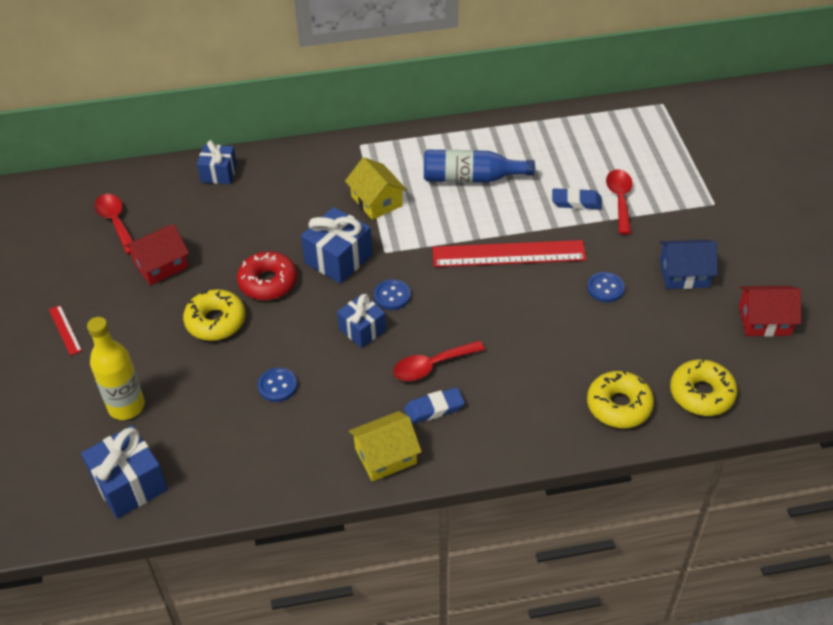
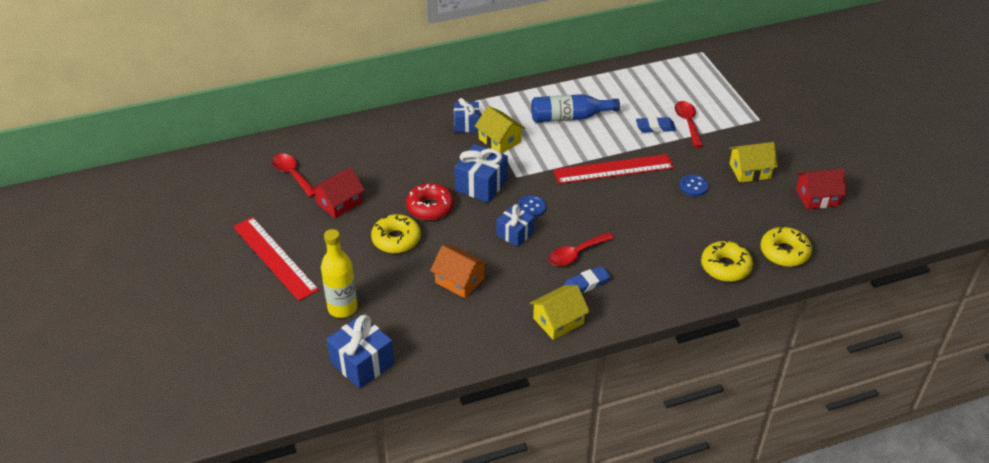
camera: 10 degrees left, 5 degrees down
(65, 330) = (275, 258): red ruler -> red ruler, size x2.32
(219, 173) = (366, 131): blue gift -> blue gift (466, 124)
(277, 386) = (459, 280): blue button -> orange house
(684, 274) = (750, 171): blue house -> yellow house

